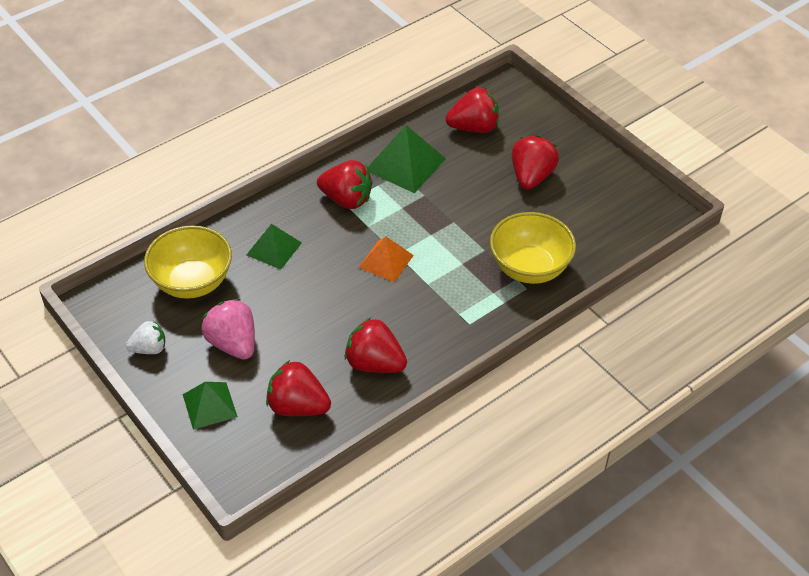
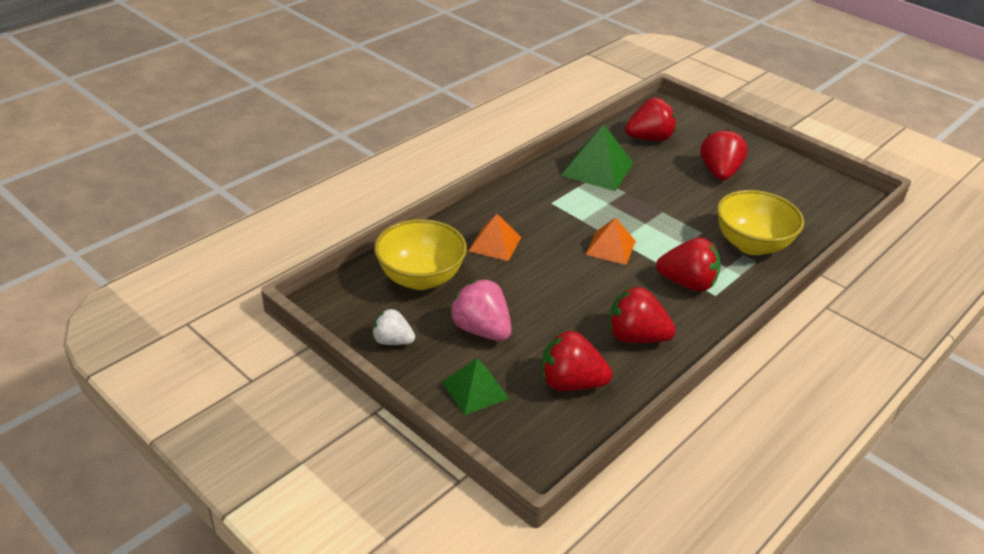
camera: 10 degrees left, 10 degrees down
(149, 348) = (392, 341): white strawberry -> white strawberry turned 135 degrees counterclockwise
(274, 248) = (495, 244): green pyramid -> orange pyramid
(346, 199) = (552, 199): red strawberry -> red strawberry (687, 283)

